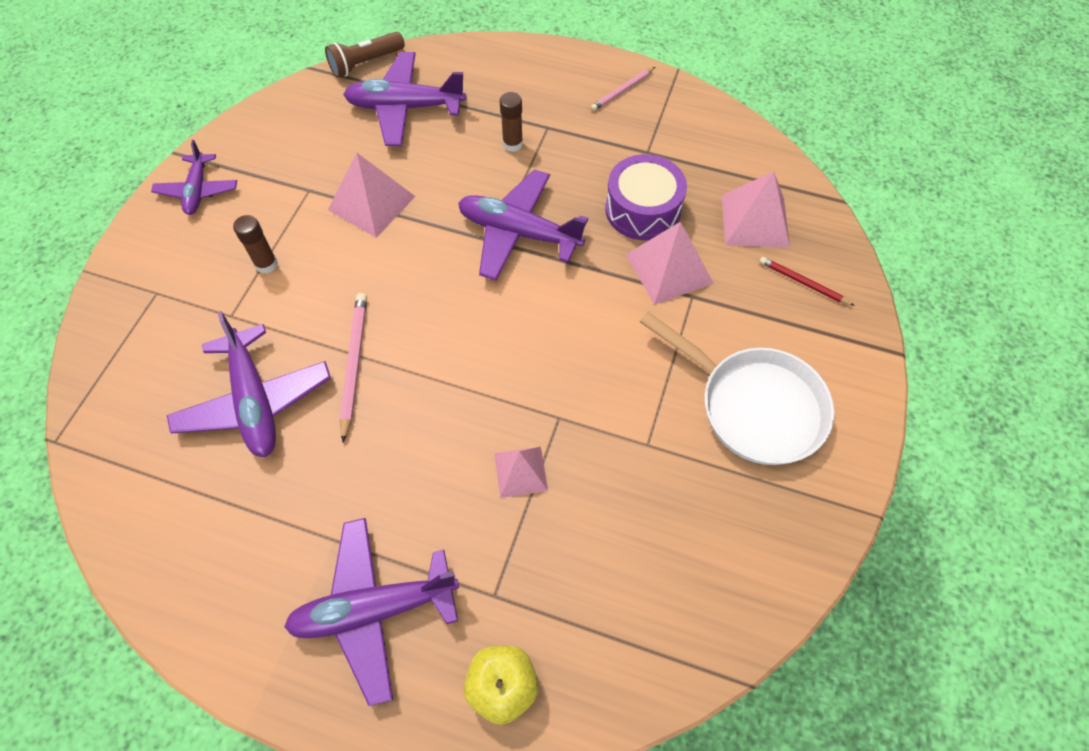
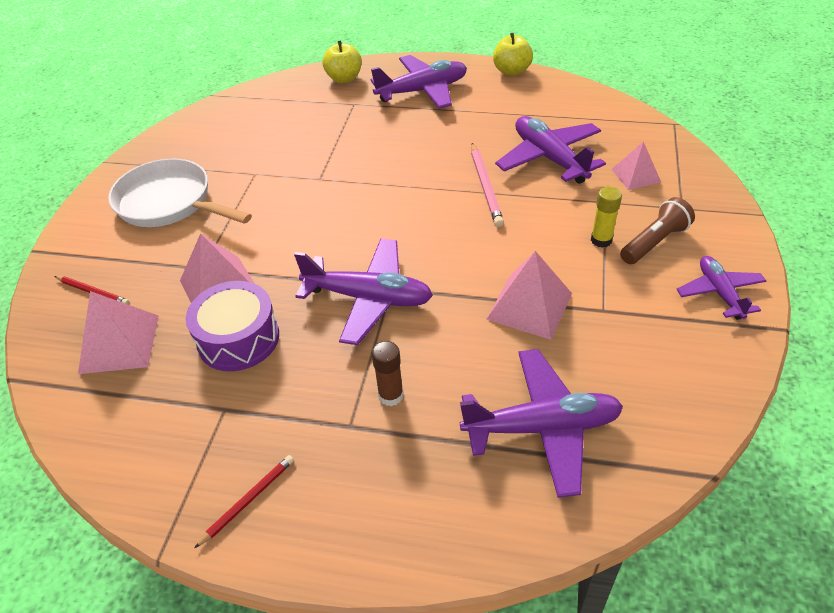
camera: 175 degrees right, 15 degrees down
(205, 642) = (511, 71): none -> yellow apple
(266, 264) = (601, 240): brown glue stick -> yellow glue stick
(365, 63) = (632, 495): brown flashlight -> brown flashlight (654, 242)
(521, 471) = (345, 150): pink pyramid -> pink pyramid (635, 175)
(622, 91) = (248, 500): pink pencil -> red pencil

